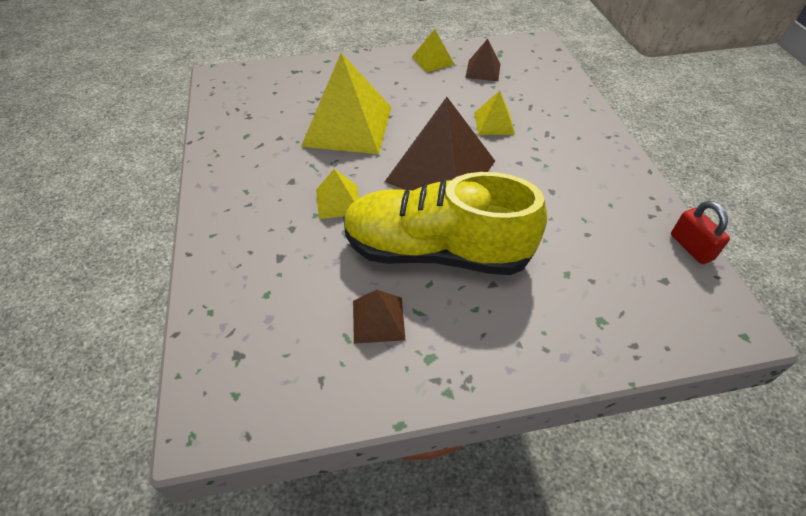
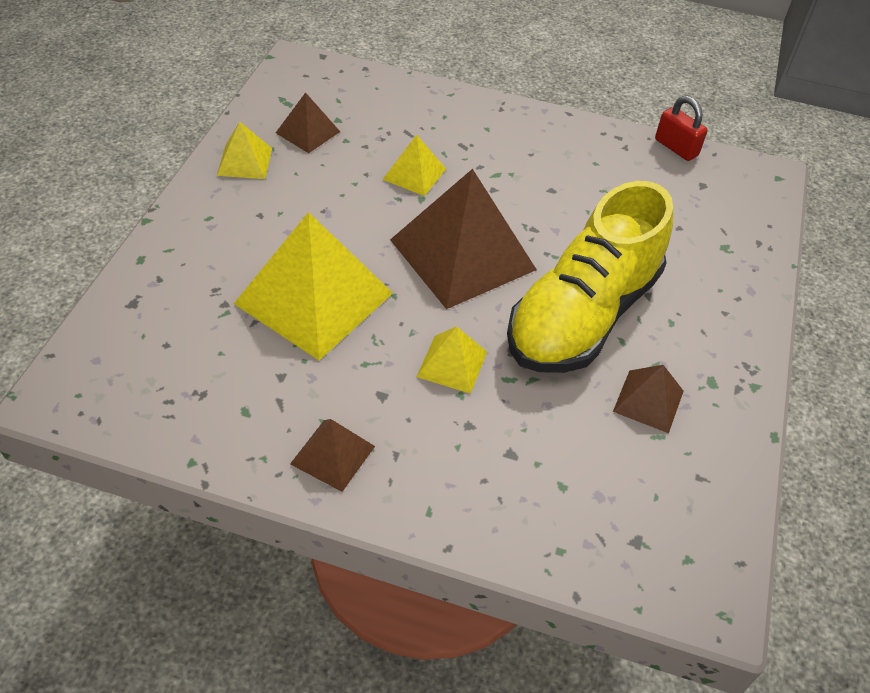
camera: 65 degrees left, 0 degrees up
(233, 179) = (333, 455): none -> brown pyramid
(691, 247) = (676, 147): red padlock -> red padlock turned 45 degrees clockwise

